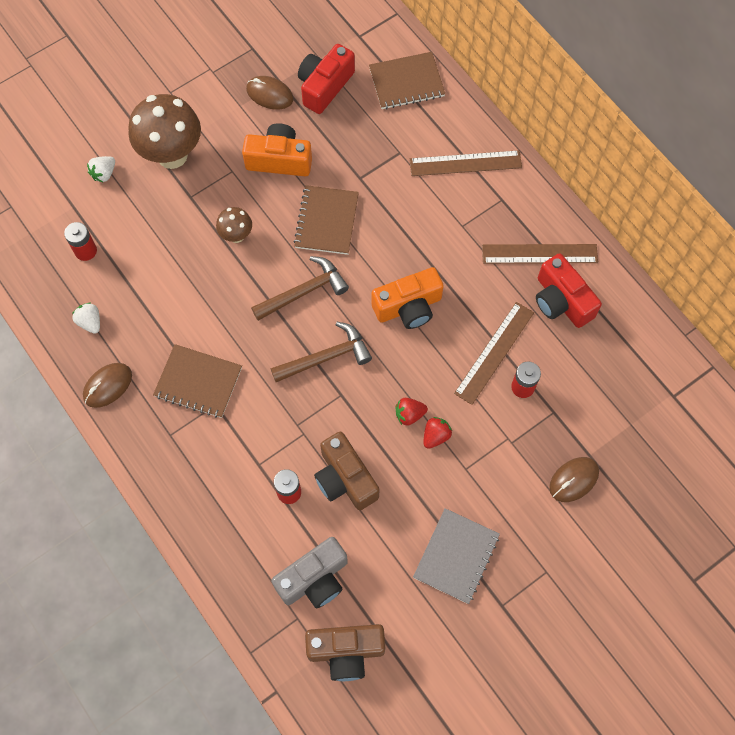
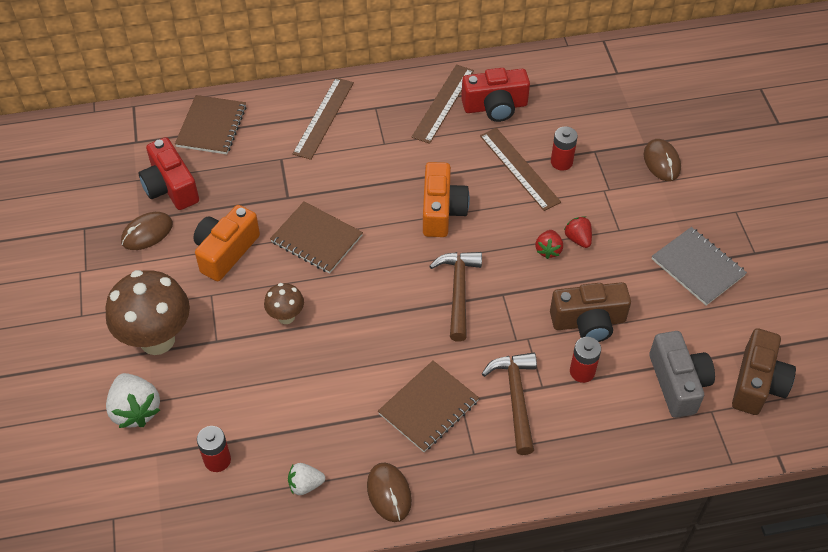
camera: 65 degrees left, 15 degrees down
(104, 174) = (135, 410): white strawberry -> white strawberry, size x1.72
(304, 291) = (380, 284): brown hammer -> brown hammer (515, 398)

